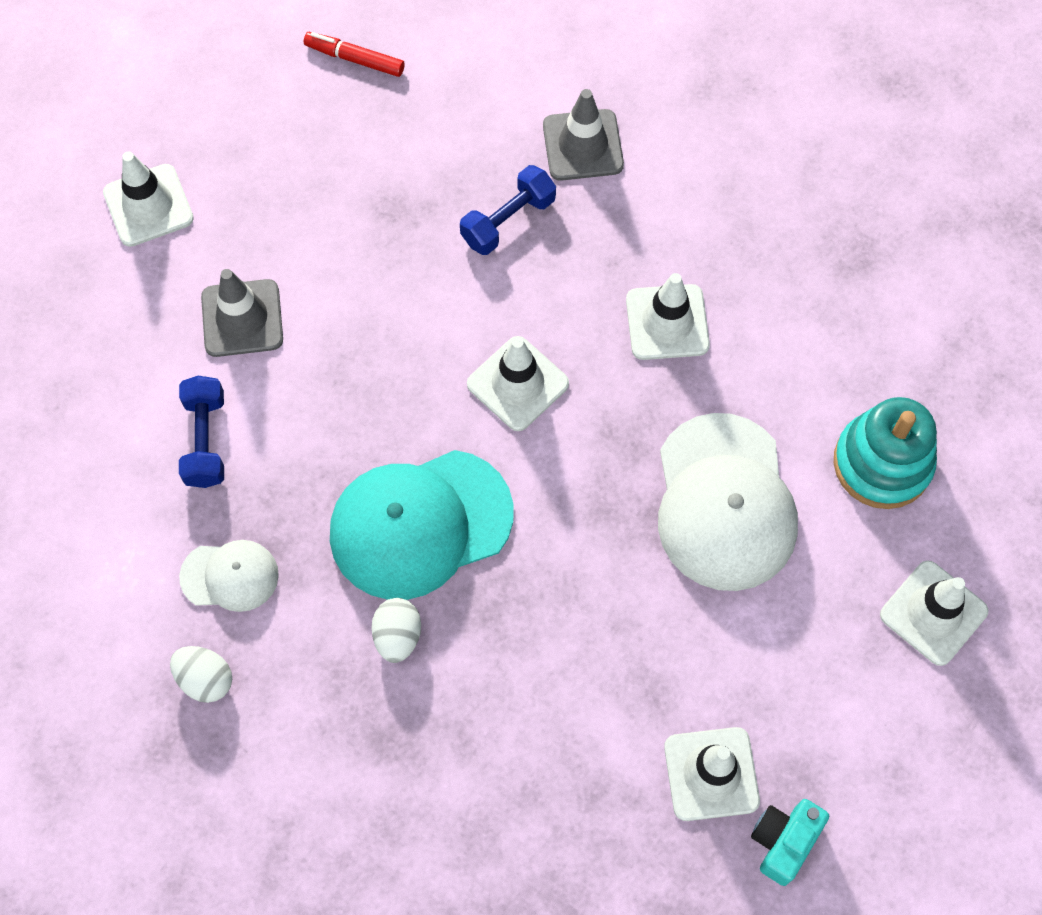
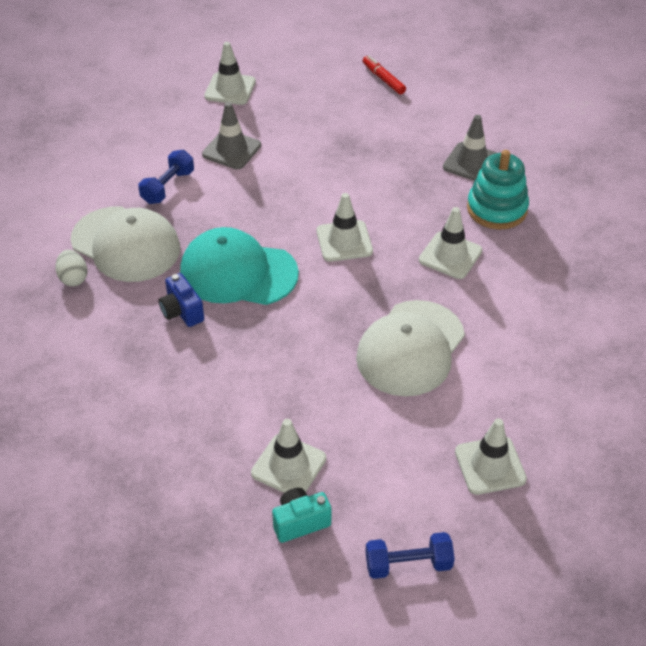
camera: 35 degrees right, 20 degrees down
(230, 576) = (126, 244): white cap -> white cap, size x1.93
(397, 636) = (182, 312): white egg -> blue camera
(508, 220) = (402, 174): blue dumbbell -> blue dumbbell (408, 564)
(882, 463) = (521, 379): turquoise stacking toy -> turquoise stacking toy (497, 209)

